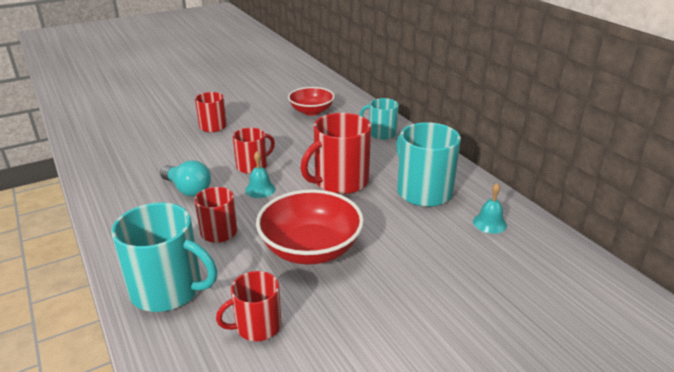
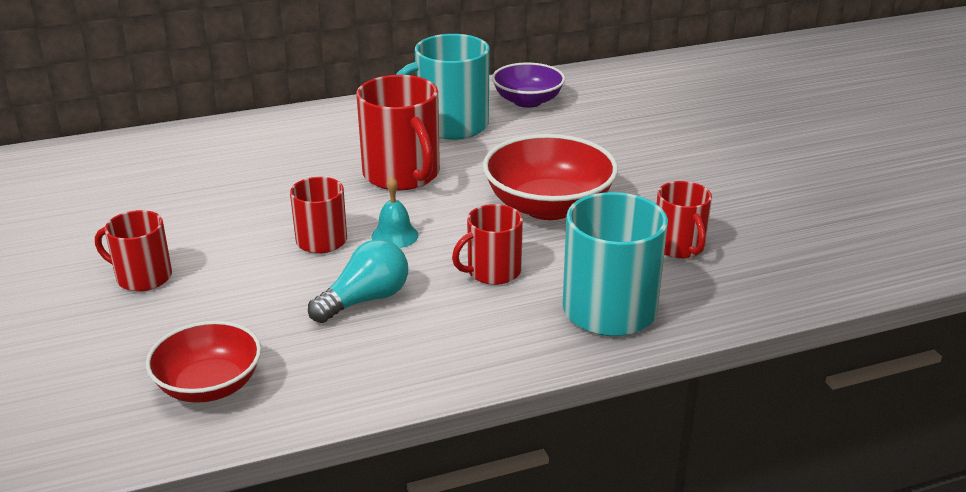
camera: 80 degrees left, 0 degrees up
(311, 111) = (160, 178): red bowl -> red bowl (209, 385)
(381, 133) = (282, 132): turquoise mug -> none
(489, 223) = (527, 101): turquoise bell -> purple bowl

